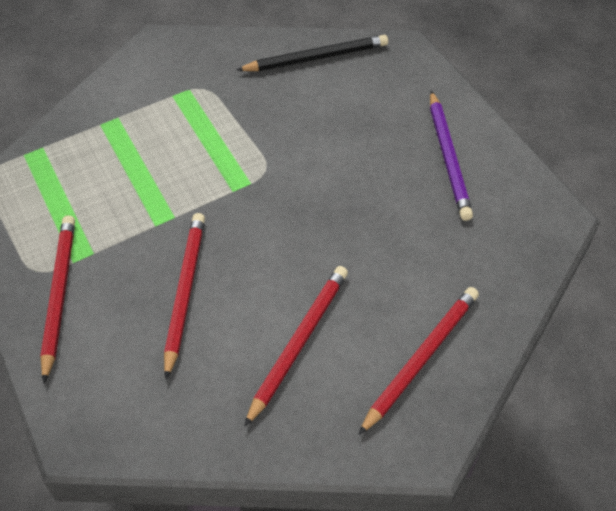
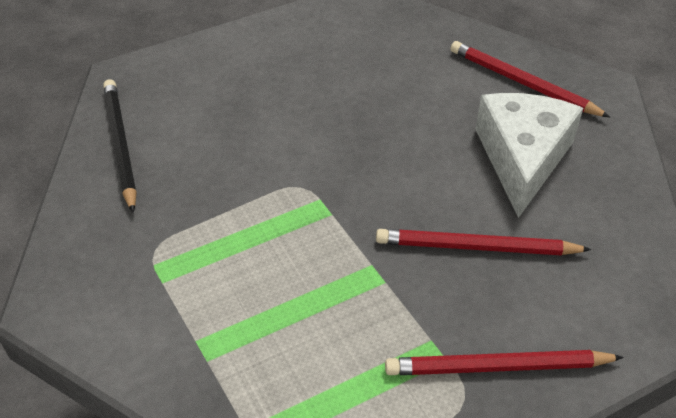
camera: 90 degrees left, 5 degrees down
(298, 342) = (522, 158): red pencil -> white cheese
(448, 157) = (290, 53): purple pencil -> none

